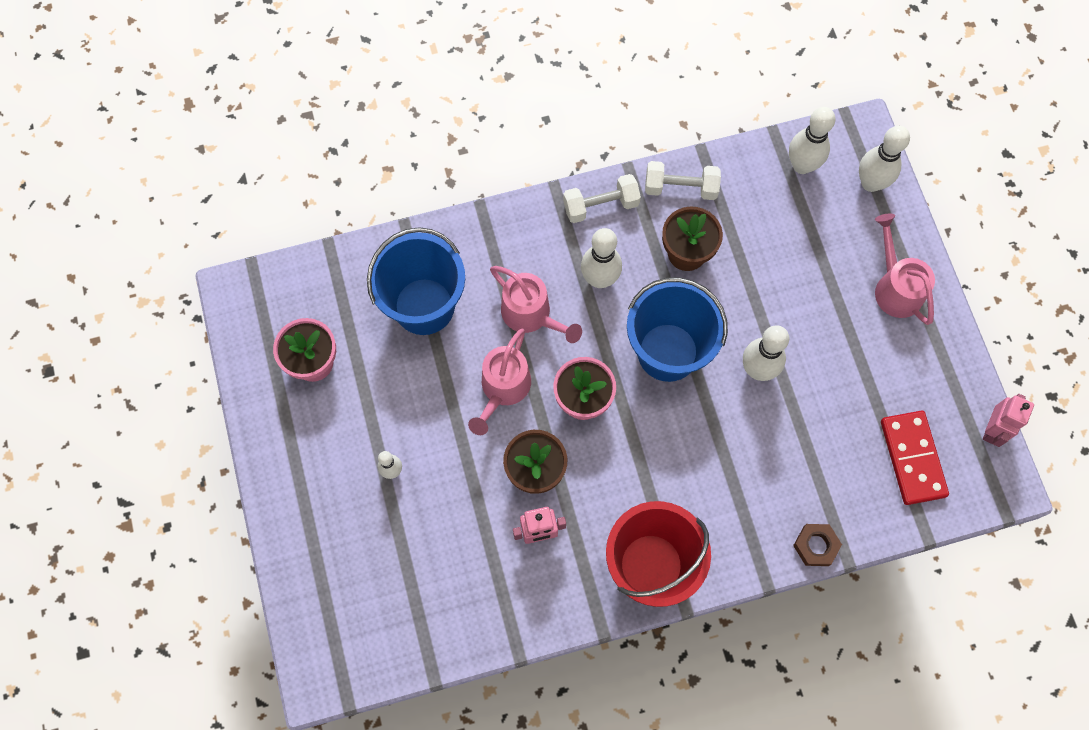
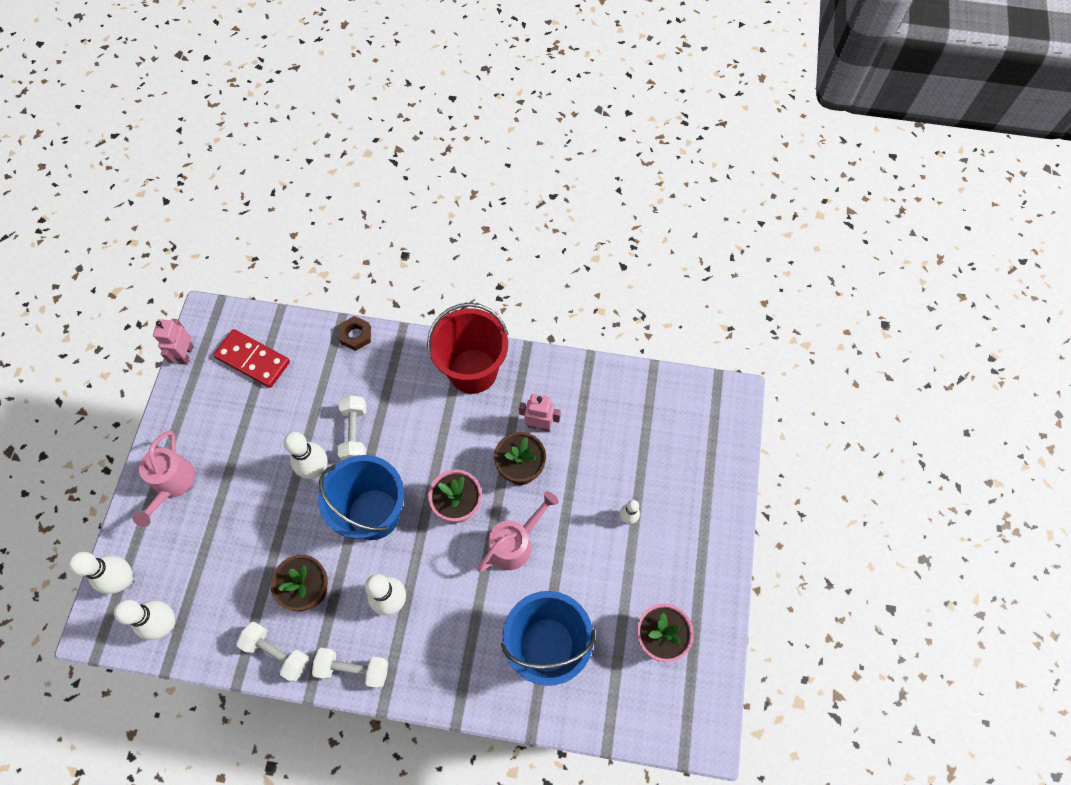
camera: 155 degrees left, 5 degrees down
(532, 315) = (462, 594): pink watering can -> none
(741, 427) = (355, 433): none -> white dumbbell
(912, 458) = (253, 360): red domino -> red domino turned 75 degrees counterclockwise
(992, 429) = (186, 354): pink robot -> pink robot turned 45 degrees counterclockwise

